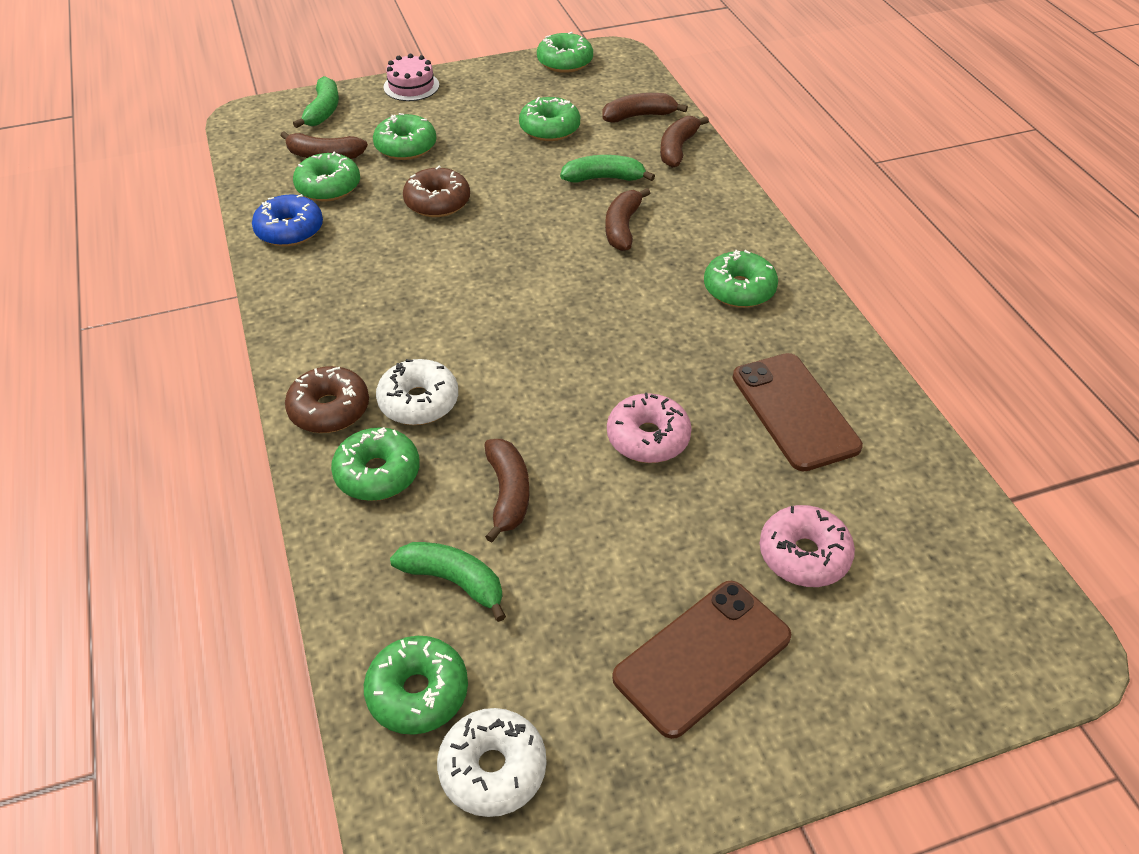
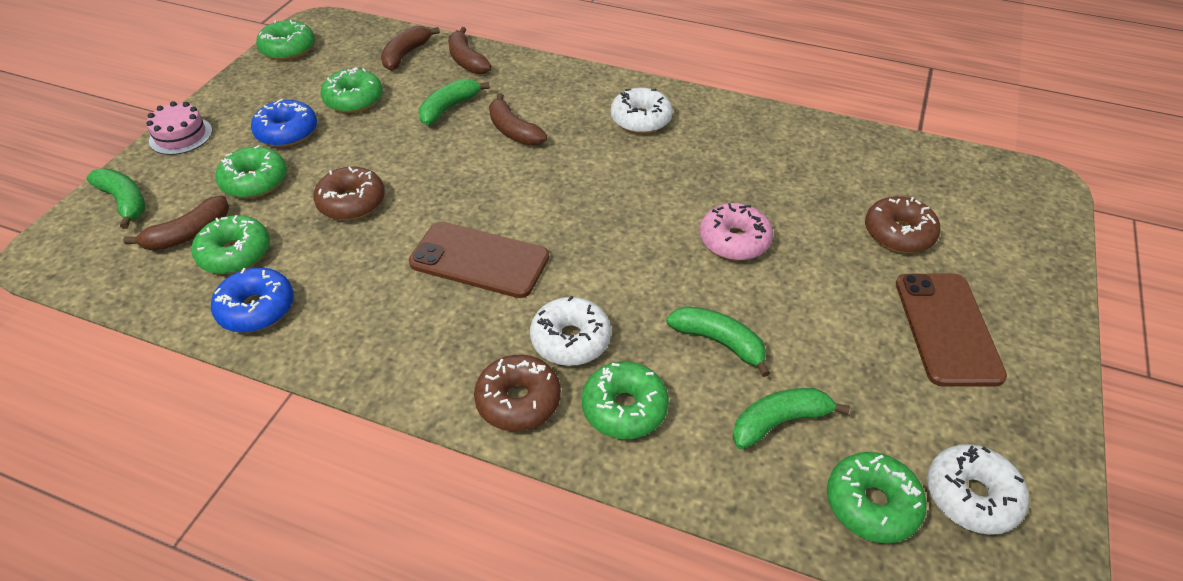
camera: 50 degrees left, 0 degrees up
(473, 125) = (287, 132): none -> blue donut
(508, 494) = (719, 342): brown banana -> green banana
(739, 289) = (641, 119): green donut -> white donut
(795, 411) = (776, 164): brown phone -> brown phone (479, 260)
(804, 555) = (898, 234): pink donut -> brown donut

